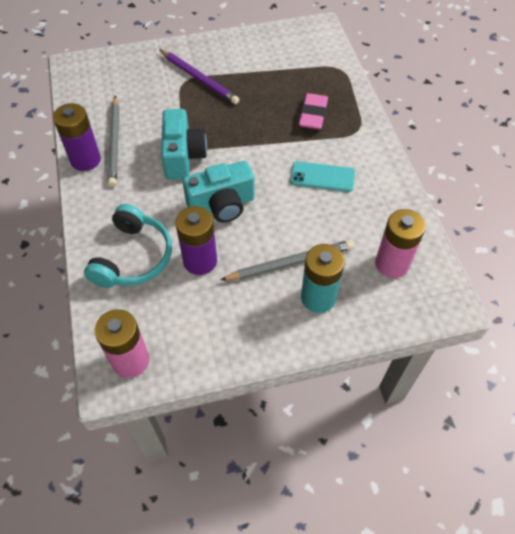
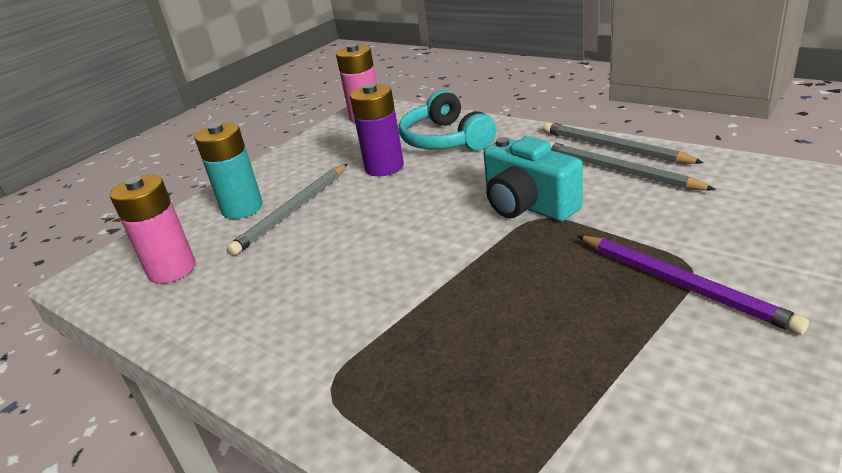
camera: 145 degrees right, 25 degrees down
(85, 160) = (613, 148): purple battery -> grey pencil
(199, 78) = (682, 284): purple pencil -> purple pencil turned 135 degrees counterclockwise
(222, 205) = (419, 202): turquoise camera -> none
(313, 115) = (432, 359): pink eraser -> none
(322, 177) = (329, 292): turquoise phone -> none

